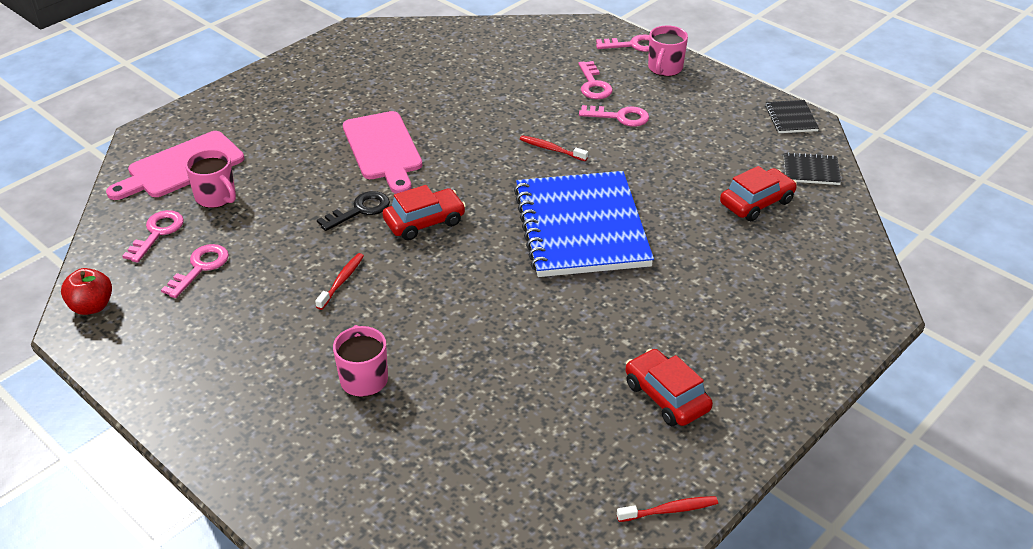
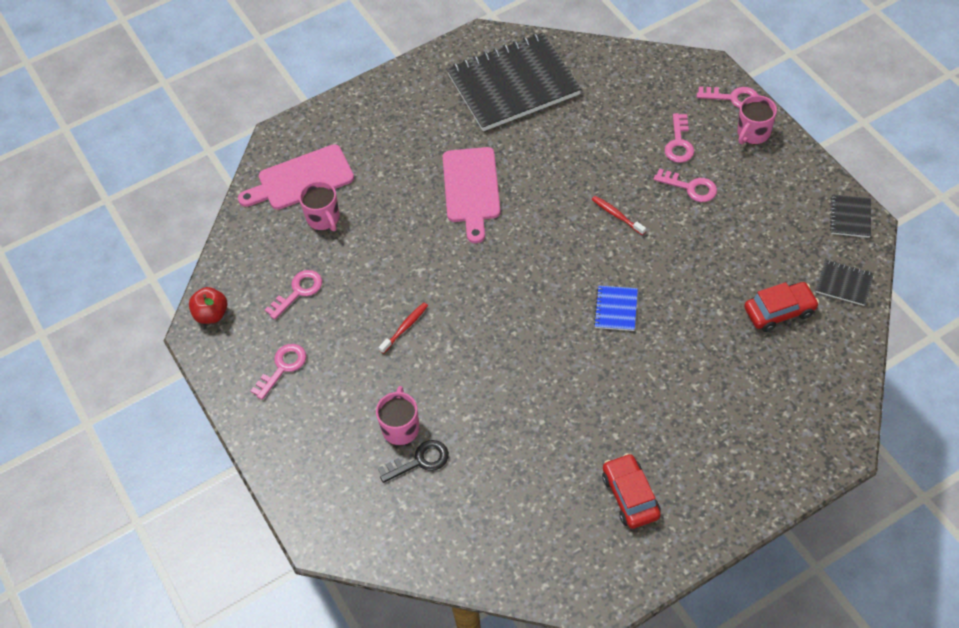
camera: 20 degrees right, 15 degrees up
(157, 233) = (271, 249): pink key -> pink key (282, 368)
(359, 210) = (436, 255): black key -> black key (419, 461)
(402, 61) = (513, 84): none -> black notebook
(424, 222) = (486, 278): red car -> none
(581, 227) = (616, 309): blue notebook -> blue notebook, size x0.40
(669, 510) = (598, 598): red toothbrush -> none

